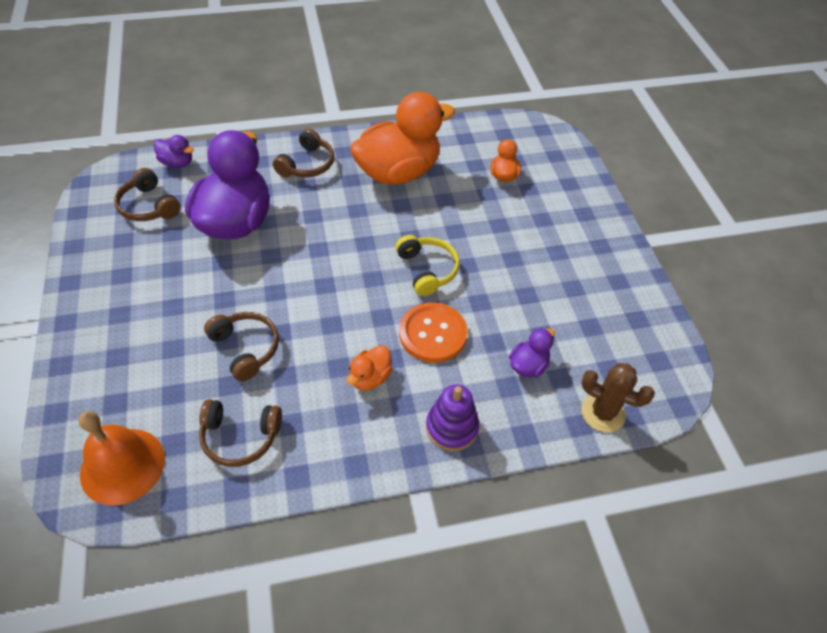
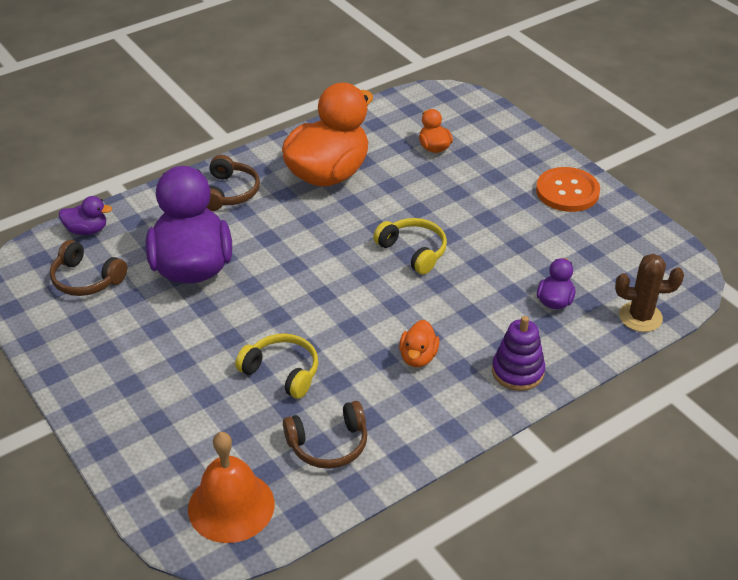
camera: 20 degrees left, 10 degrees down
(245, 348) = (282, 372): brown headphones -> yellow headphones
(432, 334) = (453, 303): orange button -> orange button (567, 191)

